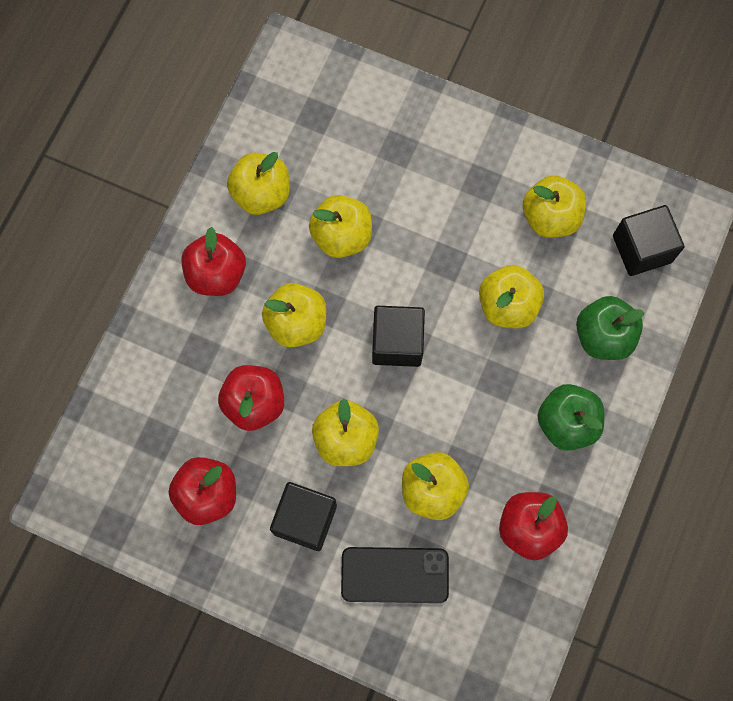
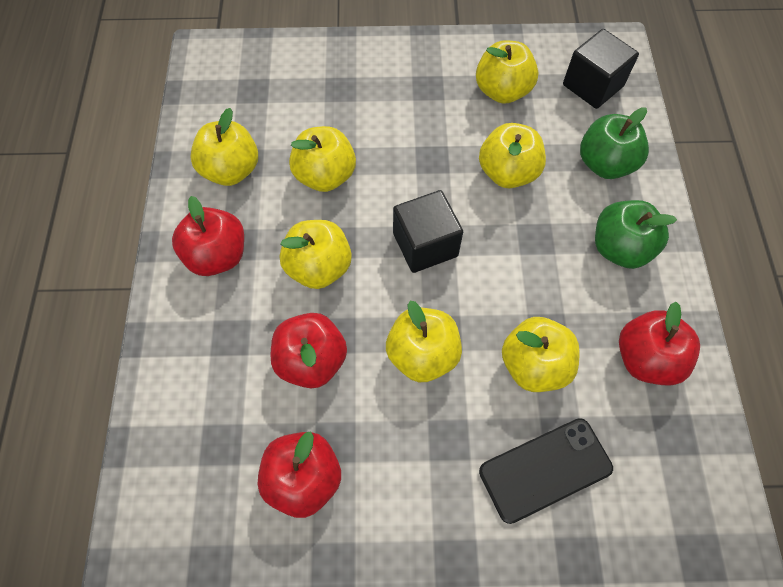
camera: 25 degrees left, 10 degrees down
(305, 519) = (422, 456): black cube -> none

